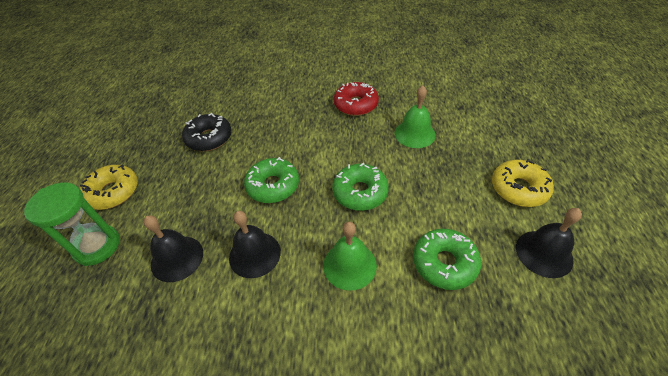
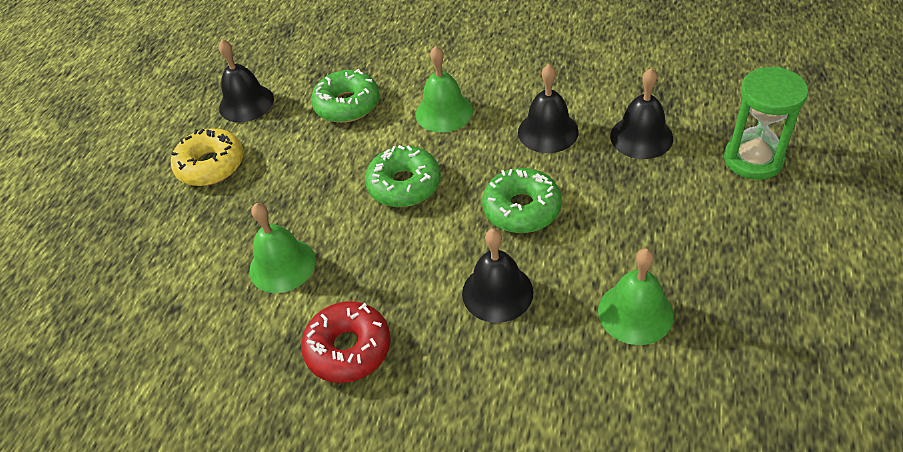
camera: 165 degrees left, 0 degrees up
(113, 192) = (772, 230): yellow donut -> none
(209, 138) = (635, 313): black donut -> green bell
(284, 137) = (497, 292): none -> black bell

